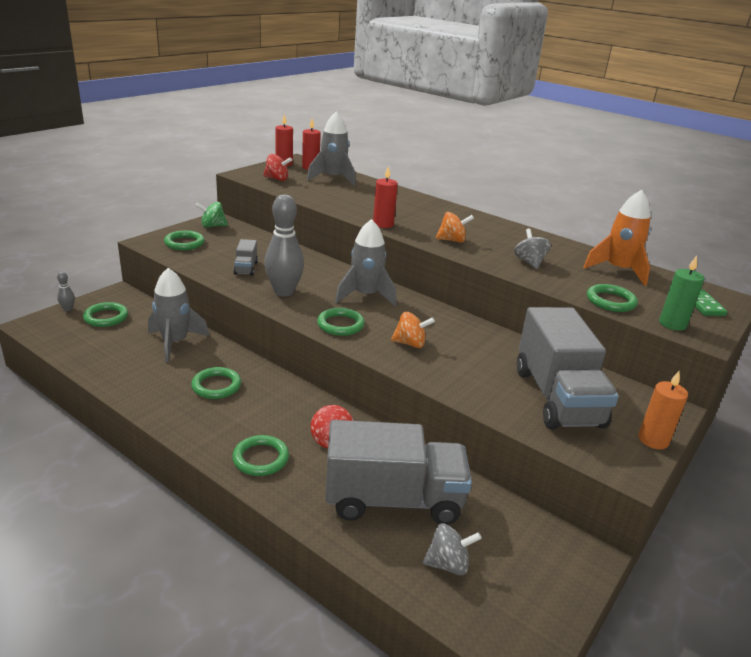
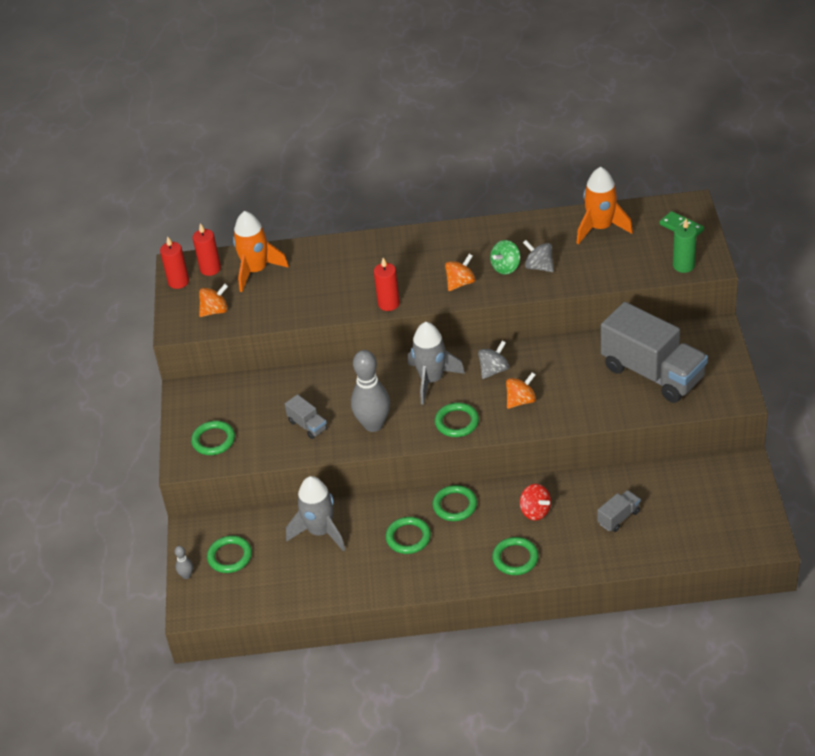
camera: 35 degrees left, 15 degrees up
(212, 226) = (196, 402): green spinning top -> green spinning top (506, 267)
(277, 179) = (215, 311): red spinning top -> orange spinning top
(333, 178) = (256, 270): grey rocket -> orange rocket
(393, 500) = (618, 517): grey truck -> grey truck, size x0.42
(448, 564) = (688, 528): grey spinning top -> grey spinning top (494, 370)
(610, 301) = (630, 270): green ring -> green ring (455, 505)
(653, 440) = (730, 364): orange candle -> none

